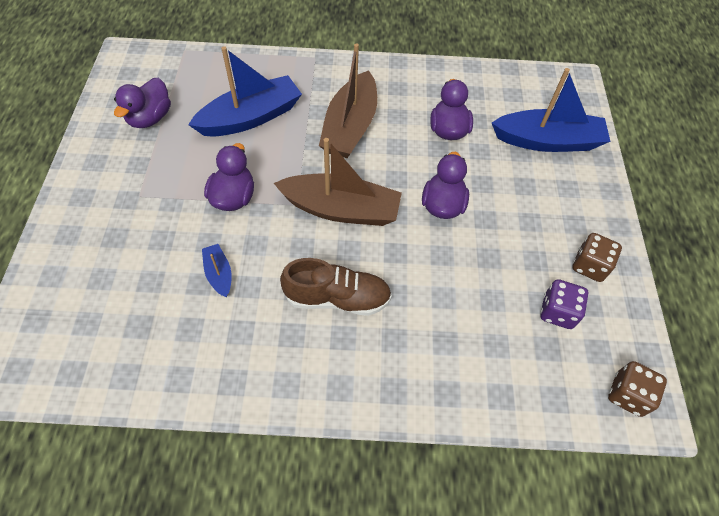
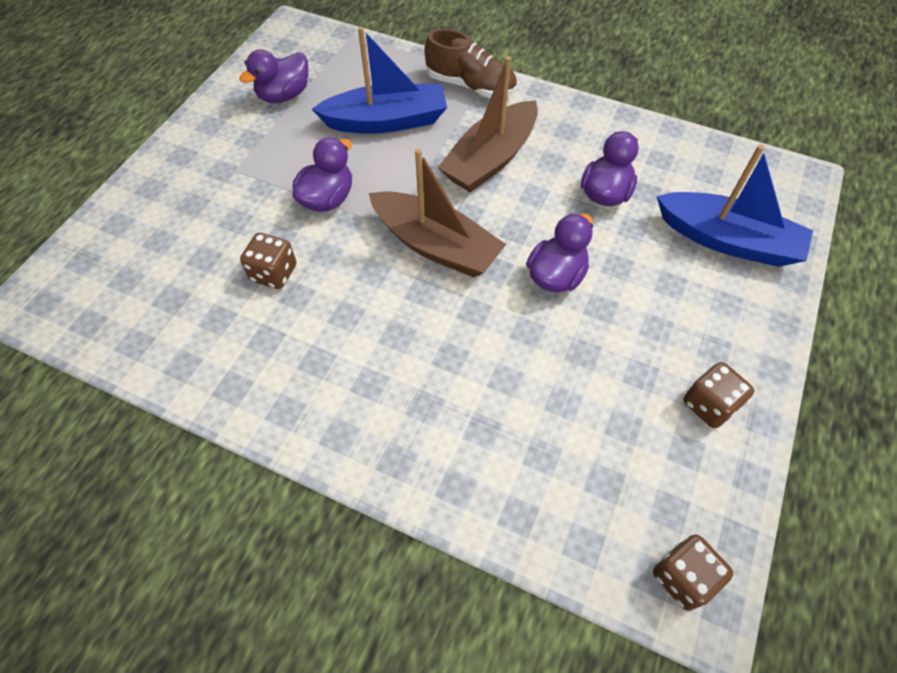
camera: 25 degrees right, 0 degrees up
(219, 274) = (274, 273): blue boat -> brown dice
(337, 298) = (384, 339): brown shoe -> brown shoe (470, 86)
(557, 312) = (638, 445): purple dice -> none

